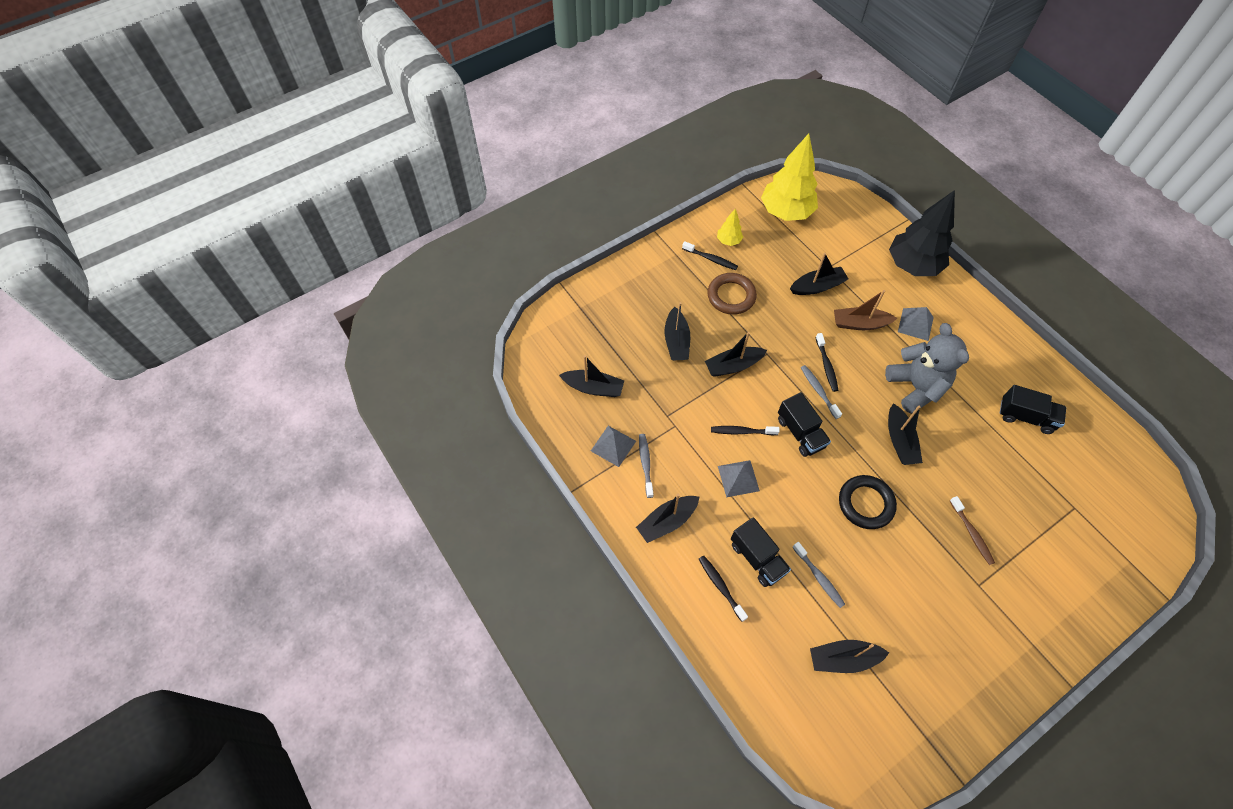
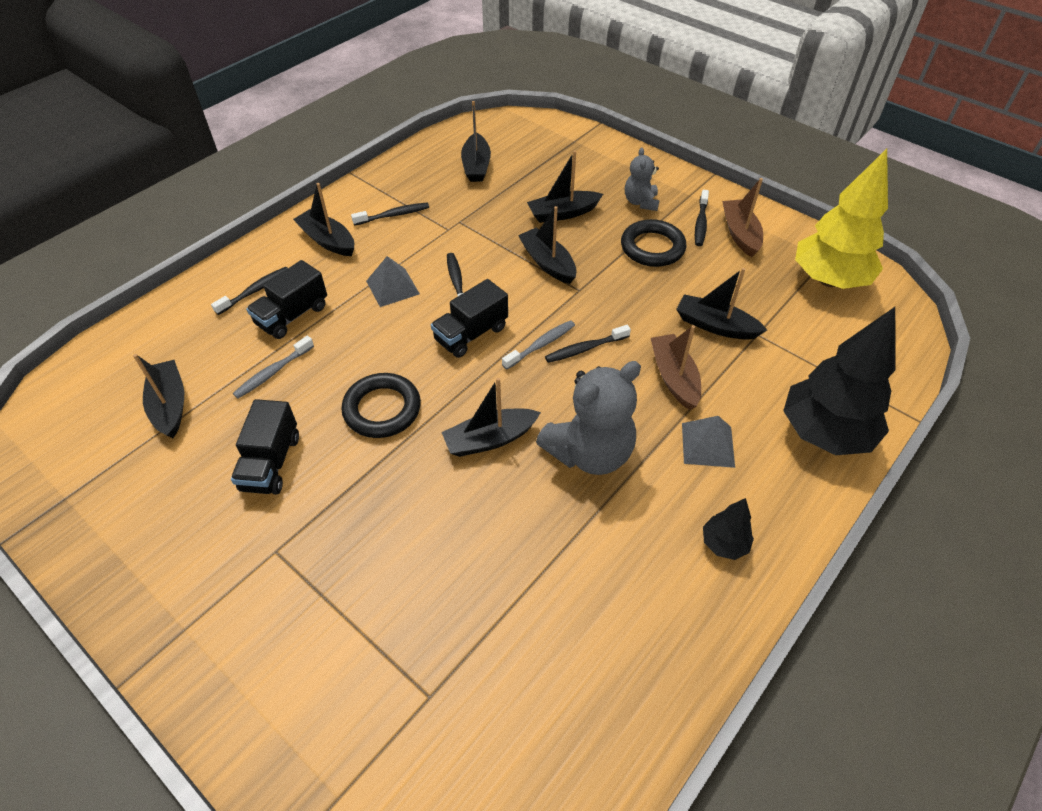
camera: 75 degrees right, 10 degrees down
(613, 446) = (410, 190): grey pyramid -> none
(645, 464) = (393, 215): grey toothbrush -> black toothbrush
(676, 287) = (640, 202): none -> grey teddy bear
(728, 241) = (740, 234): yellow tree -> brown boat
(731, 296) = (652, 247): brown ring -> black ring
(817, 286) = (715, 326): black boat -> black boat turned 150 degrees clockwise
(971, 533) = (356, 538): brown toothbrush -> none
(985, 340) = (724, 544): none -> black tree
(1025, 417) = (590, 612): black truck -> black truck (271, 463)

